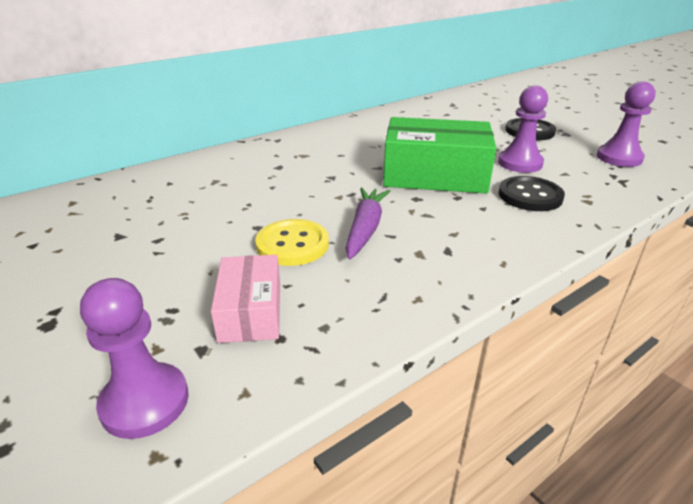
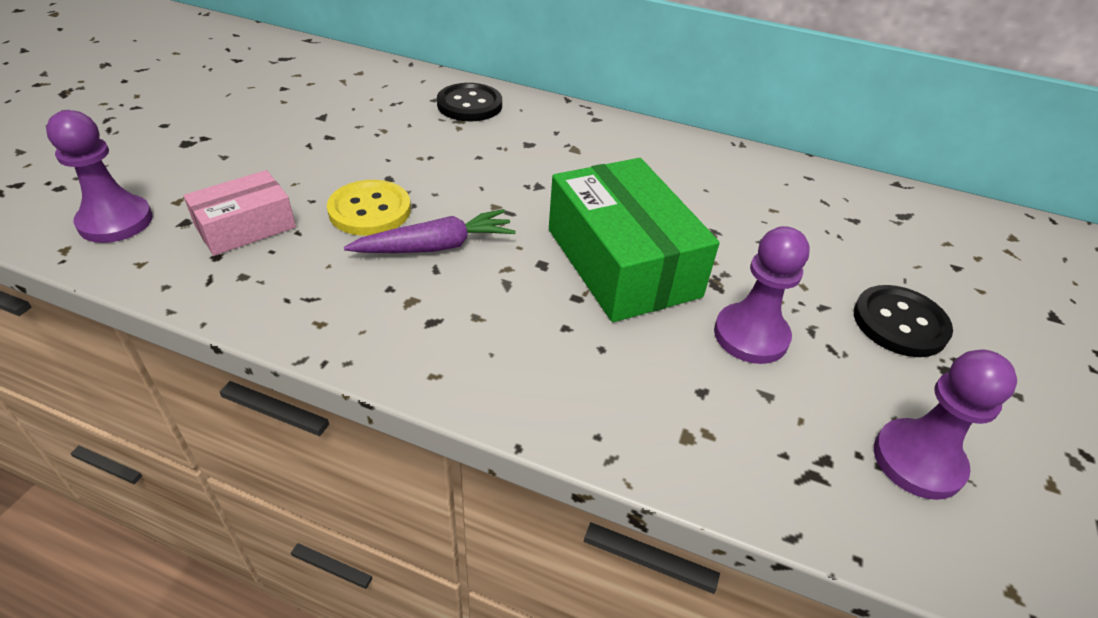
camera: 55 degrees right, 10 degrees up
(530, 196) = (644, 367): black button -> black button (469, 105)

